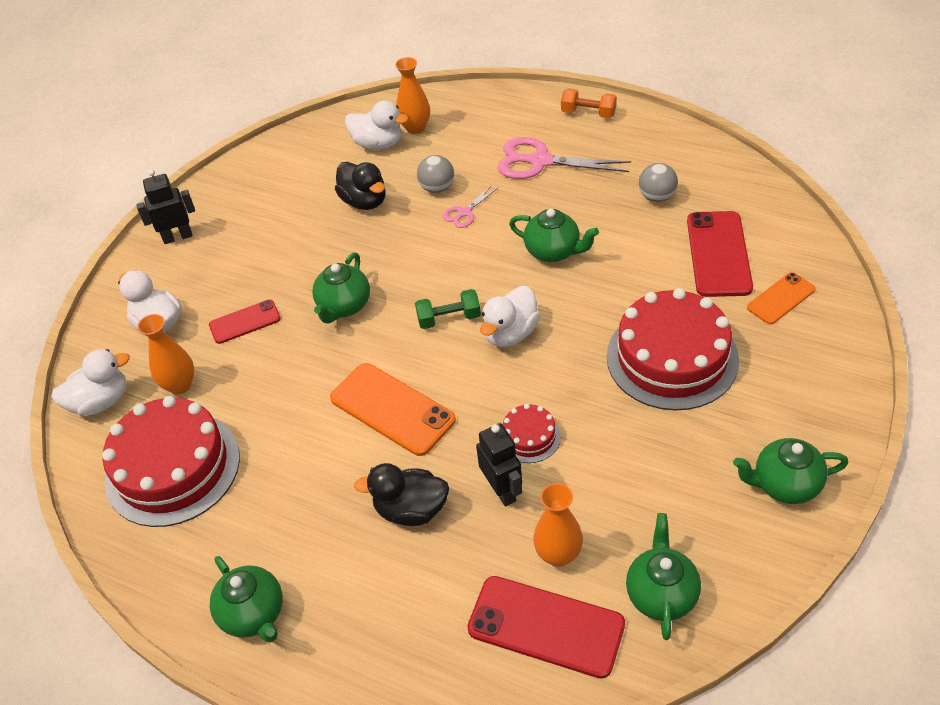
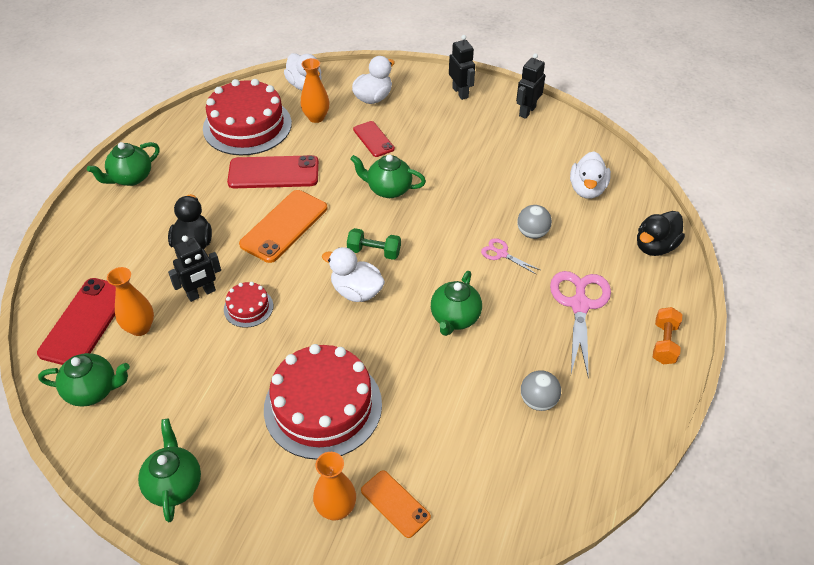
camera: 80 degrees right, 0 degrees up
(234, 180) = (527, 111): none -> black robot
(364, 201) = (510, 188): black duck -> black duck (655, 246)
(415, 128) = (614, 212): orange vase -> orange vase (336, 509)
(449, 318) = (374, 252): green dumbbell -> green dumbbell turned 60 degrees counterclockwise
(718, 254) = (457, 451): red phone -> red phone (273, 172)

